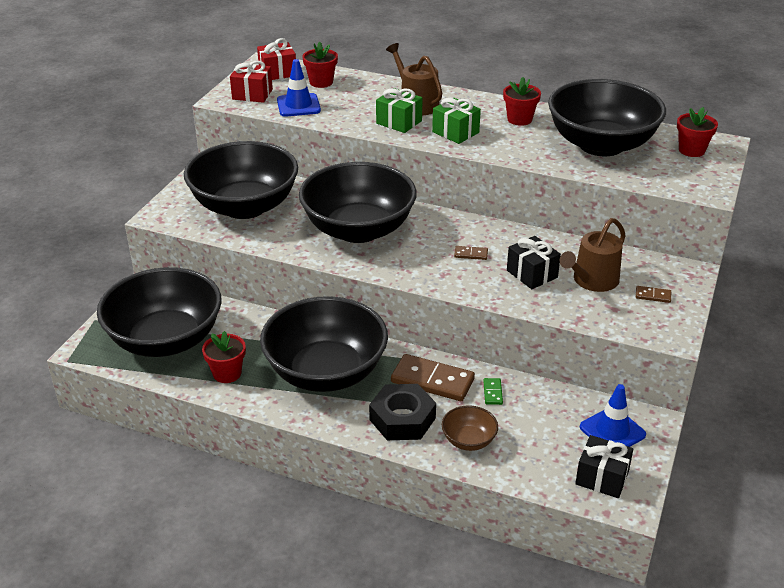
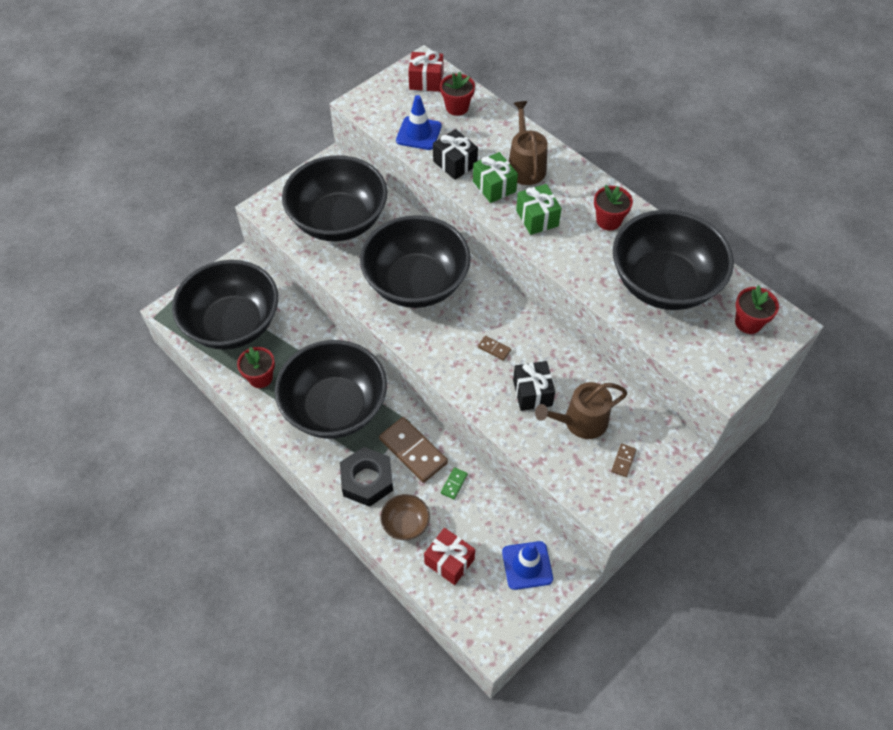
camera: 25 degrees right, 20 degrees up
(252, 94) = (387, 105): red gift -> red gift (449, 561)
(602, 478) = (488, 607): black gift -> black gift (455, 163)
(653, 296) = (623, 461): brown domino -> brown domino turned 75 degrees clockwise

